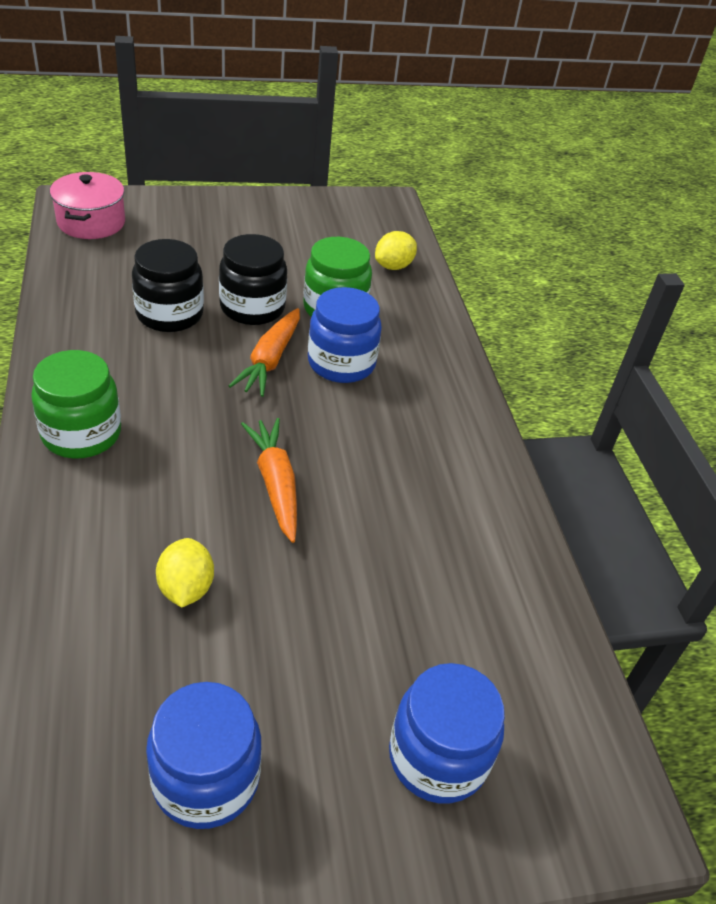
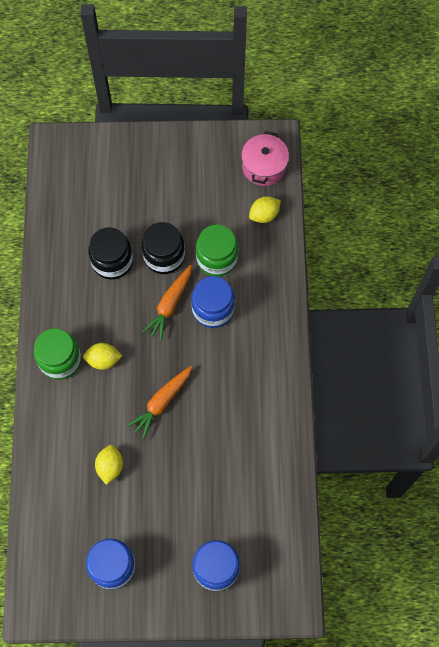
camera: 15 degrees right, 25 degrees up
(91, 222) = (65, 167): pink pot -> pink pot (264, 167)
(162, 431) = (103, 360): none -> yellow lemon
(275, 484) = (161, 403): orange carrot -> orange carrot turned 135 degrees counterclockwise

